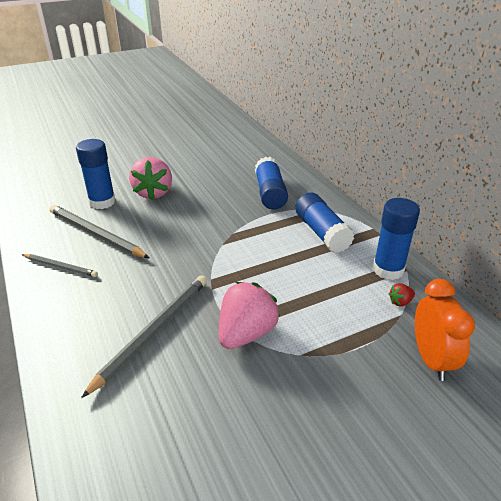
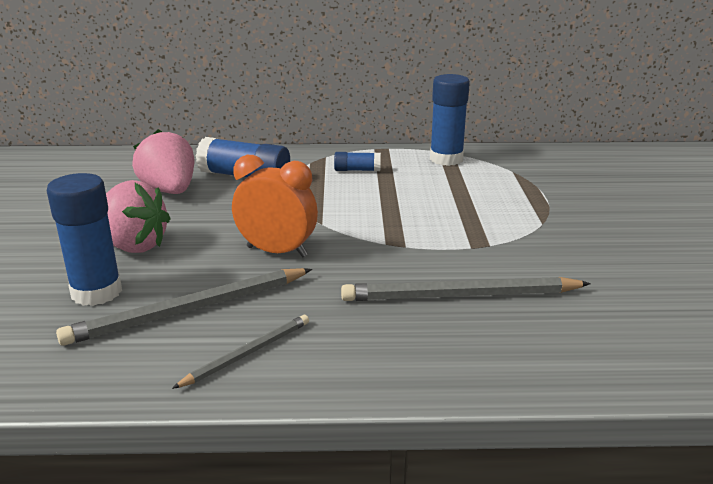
camera: 65 degrees left, 10 degrees down
(153, 332) = (460, 296): grey pencil -> grey pencil turned 60 degrees counterclockwise
(246, 333) = (497, 242): pink strawberry -> pink strawberry (170, 191)
(322, 233) = (357, 170): blue glue stick -> blue glue stick, size x0.53
(400, 302) = (495, 167): red strawberry -> none
(431, 359) = (574, 175): orange clock -> orange clock (277, 252)

